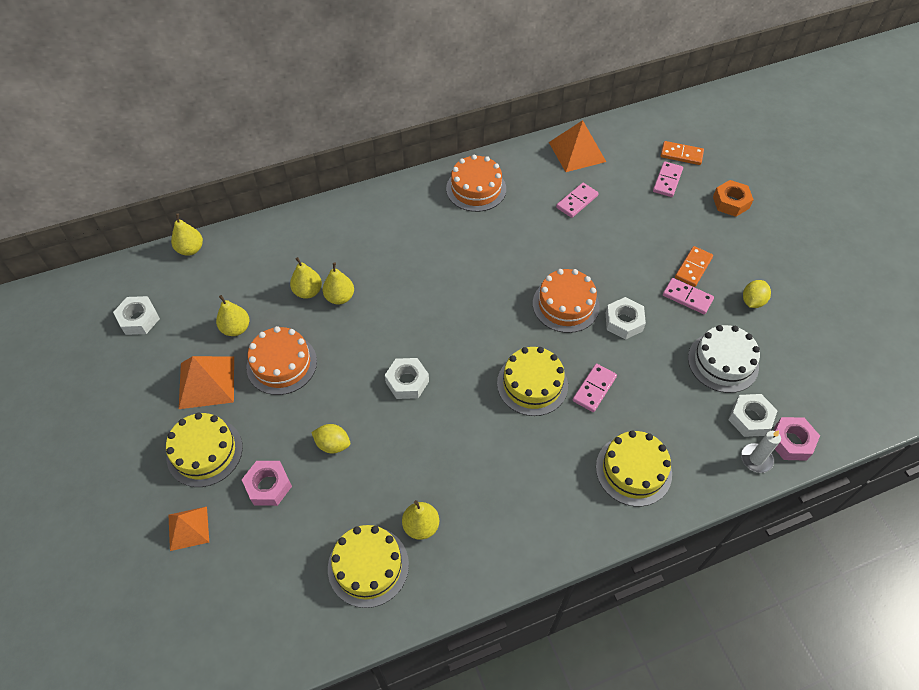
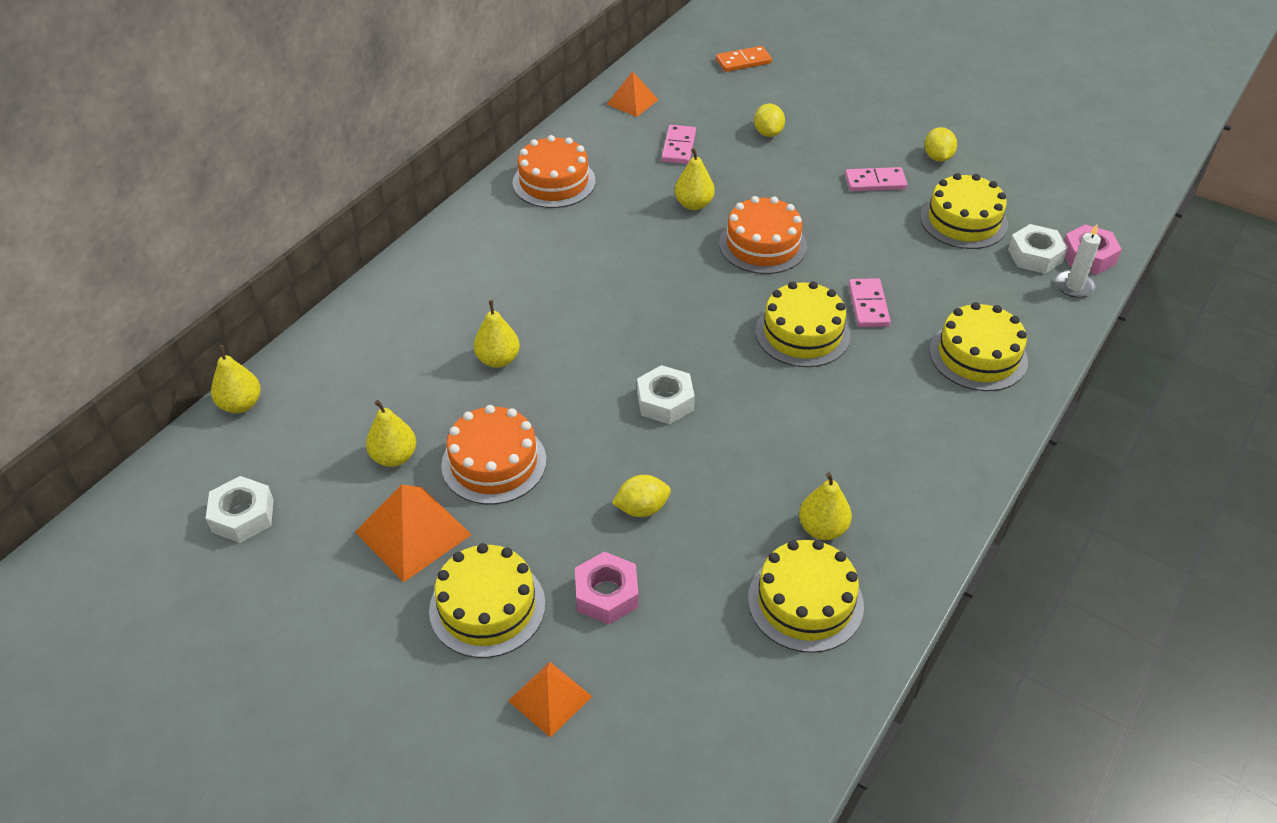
camera: 35 degrees left, 10 degrees down
(308, 291) = (451, 373): yellow pear -> yellow pear (694, 204)
(577, 152) = (632, 102): orange pyramid -> orange pyramid, size x0.64
(624, 322) = (836, 232): white nut -> none
(647, 220) = (768, 133): none -> yellow lemon
(667, 181) = (753, 90): pink domino -> none
(693, 268) = (855, 154): orange domino -> none
(723, 362) = (963, 221): white cake -> yellow cake
(731, 202) = (833, 83): orange nut -> none

